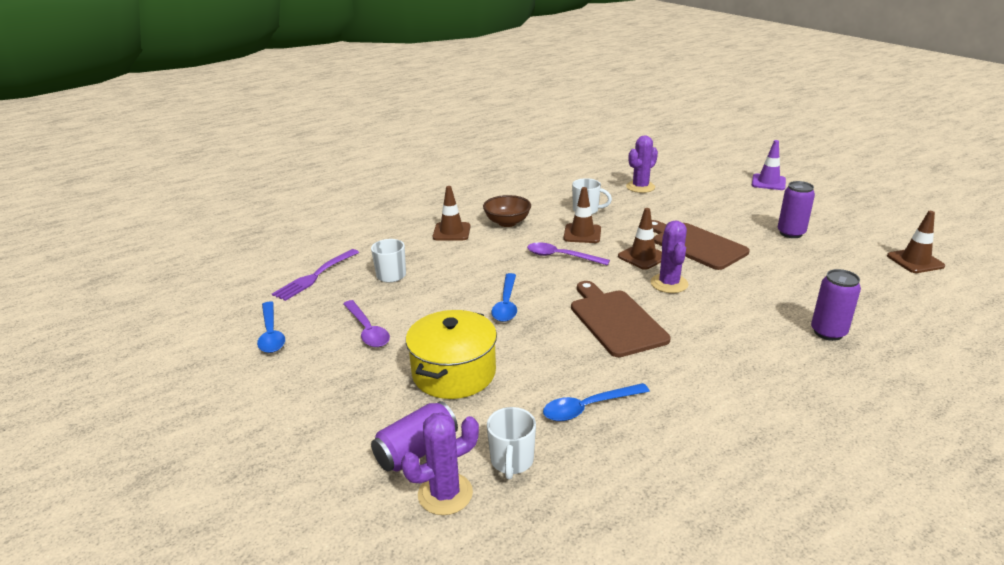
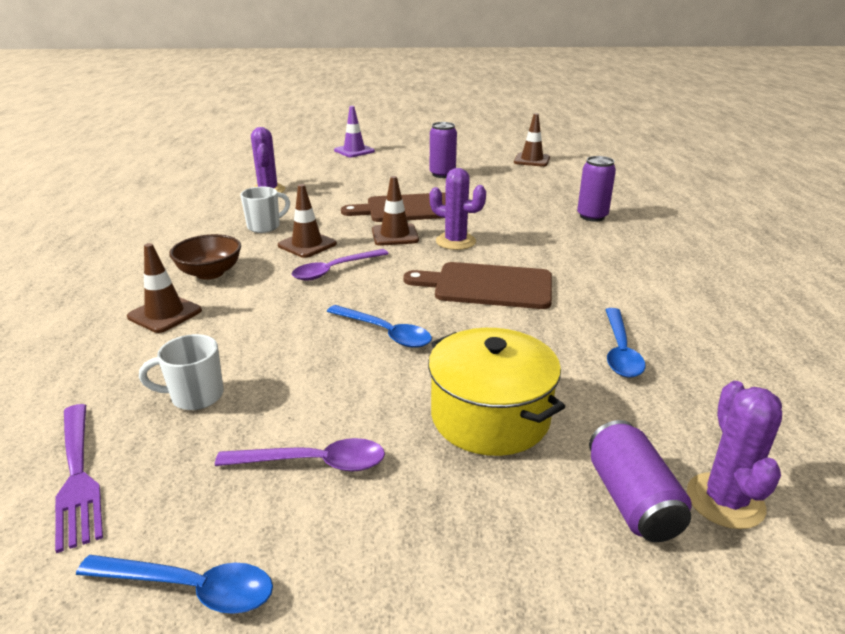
camera: 60 degrees left, 0 degrees up
(512, 461) = (685, 429): white mug -> none

